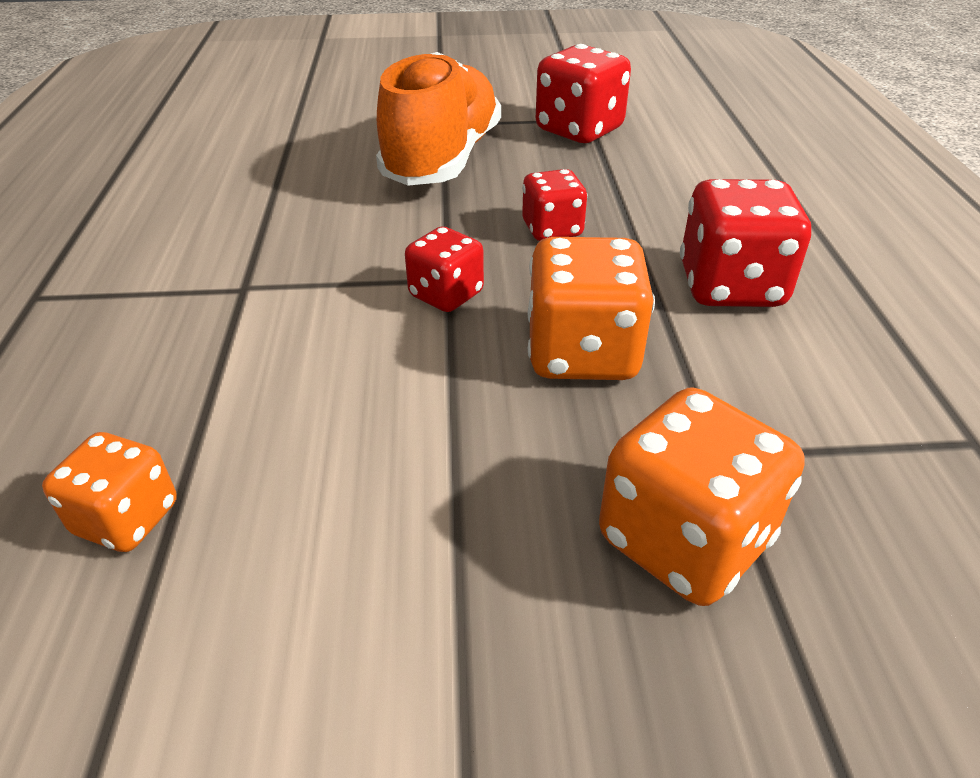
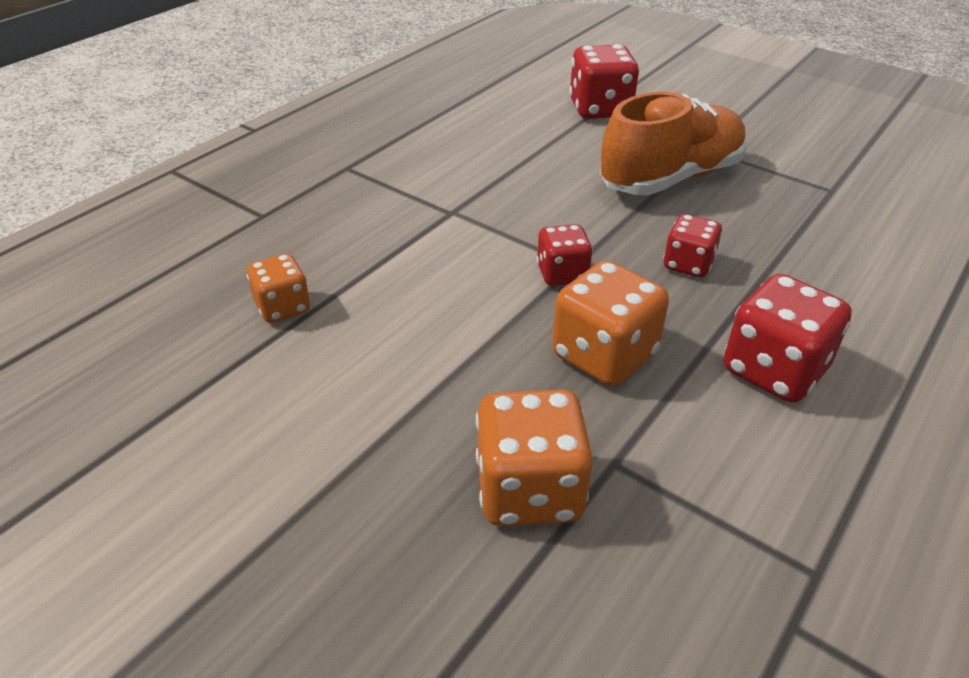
camera: 40 degrees right, 0 degrees up
(579, 130) = (810, 197): red dice -> red dice (600, 109)

